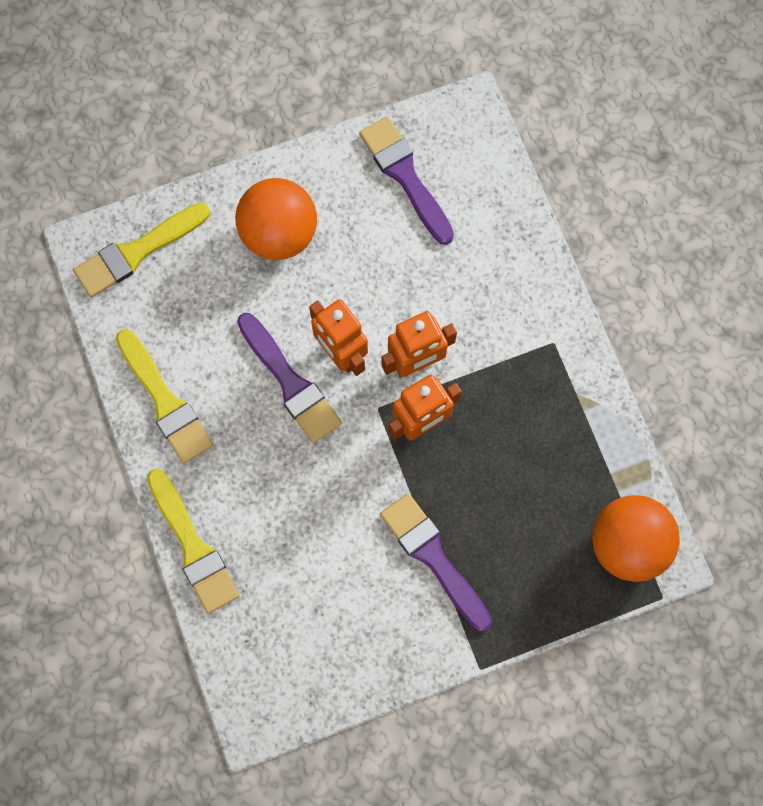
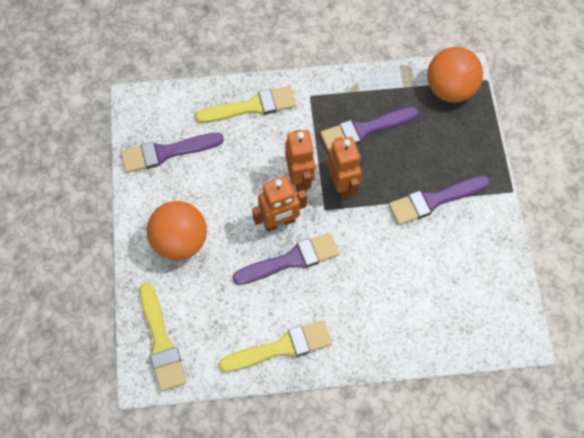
camera: 75 degrees left, 10 degrees down
(193, 546) = (392, 352): yellow brush -> yellow brush (251, 106)
(520, 433) = (364, 130): none -> purple brush

